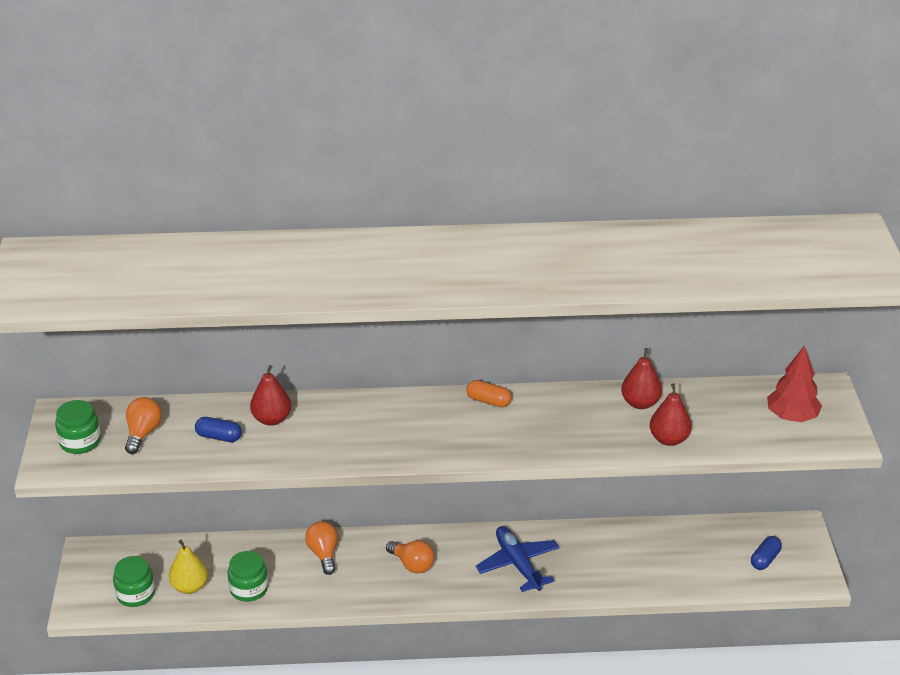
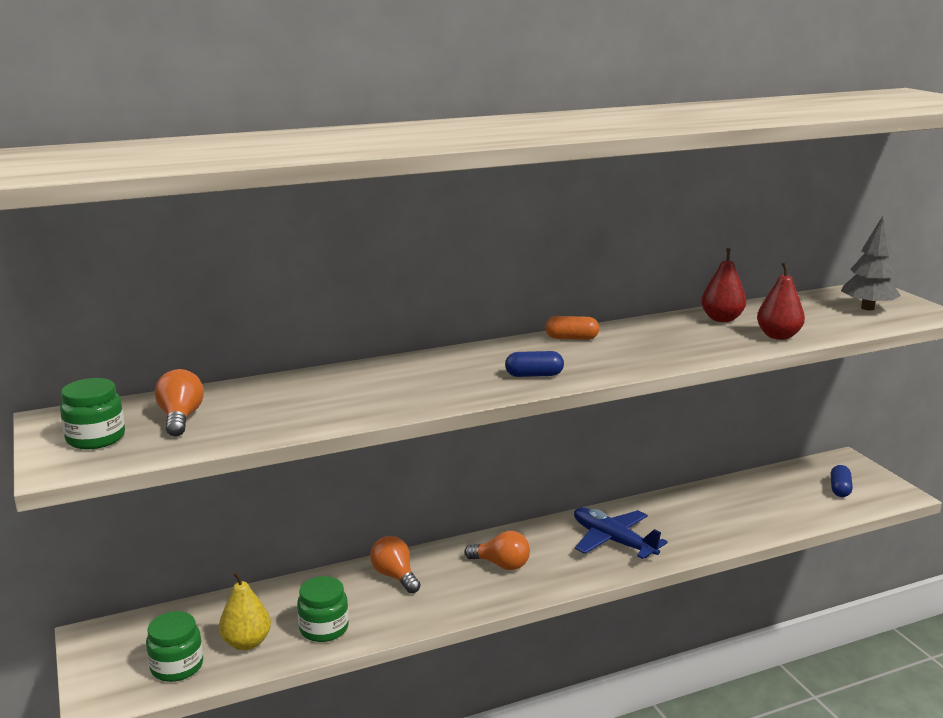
camera: 20 degrees left, 15 degrees down
(219, 437) = (284, 406): blue capsule -> blue capsule (534, 375)
(271, 419) = (340, 384): red pear -> none
(791, 417) = (867, 308): red tree -> grey tree

